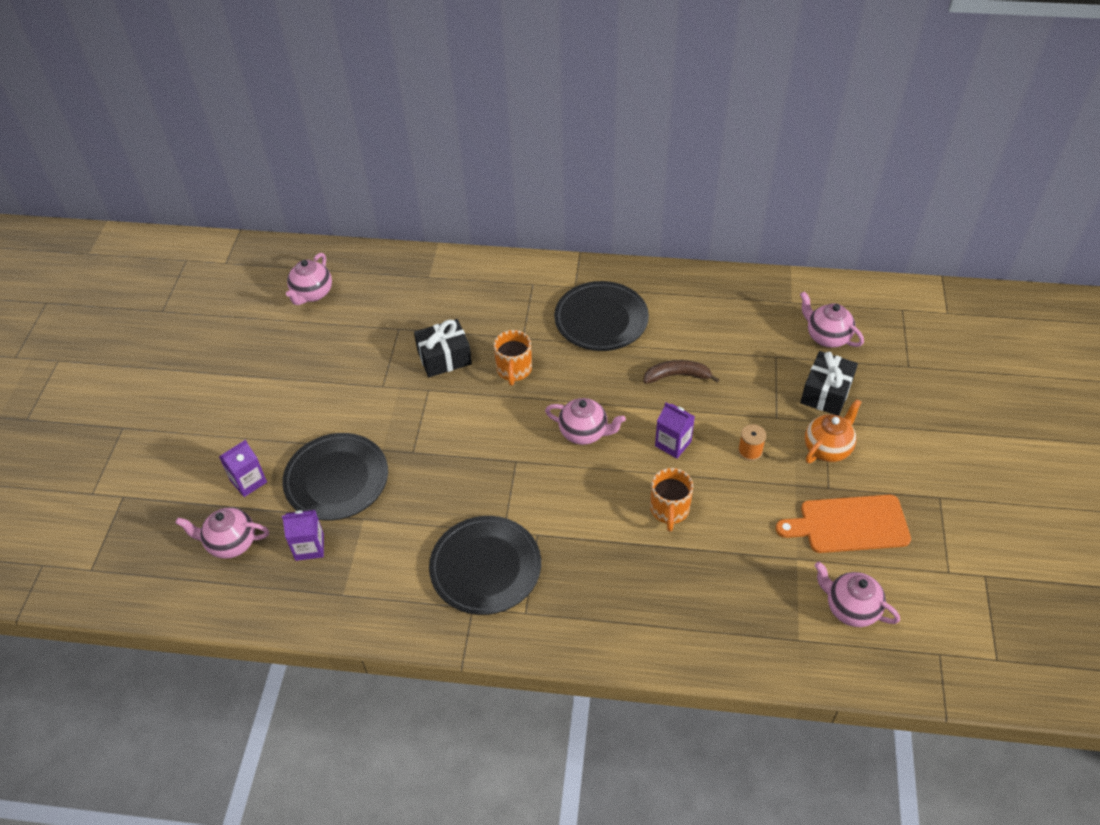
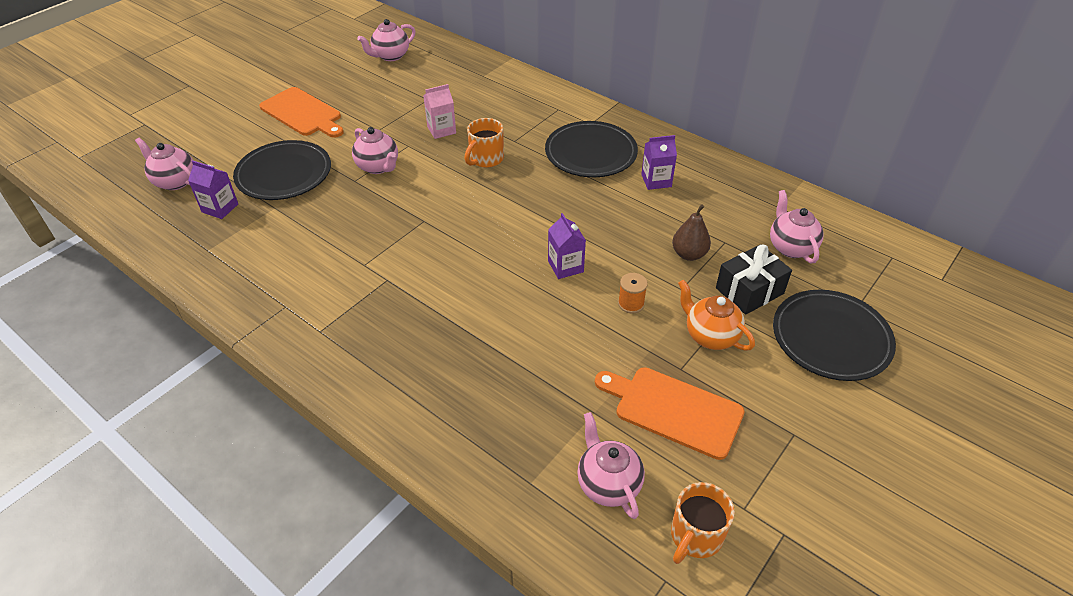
camera: 30 degrees right, 5 degrees down
(248, 481) = (227, 149): purple carton -> purple carton (656, 181)
(286, 403) = (302, 113): none -> orange cutting board
(444, 357) = (441, 130): black gift -> pink carton
(485, 567) = (324, 283): black plate -> black plate (831, 338)
(584, 433) = (498, 225): pink teapot -> pink teapot (378, 167)
(669, 510) = (513, 315): orange mug -> orange mug (695, 536)
(677, 376) = (618, 218): brown banana -> none
(758, 382) = (689, 254): none -> brown pear
(827, 448) = (710, 336): orange teapot -> orange teapot turned 120 degrees counterclockwise

